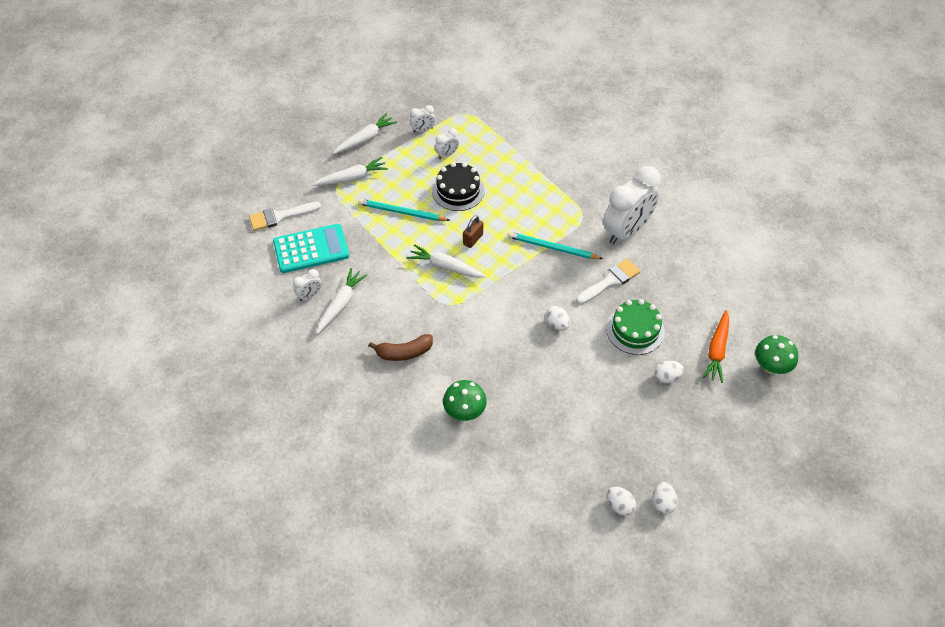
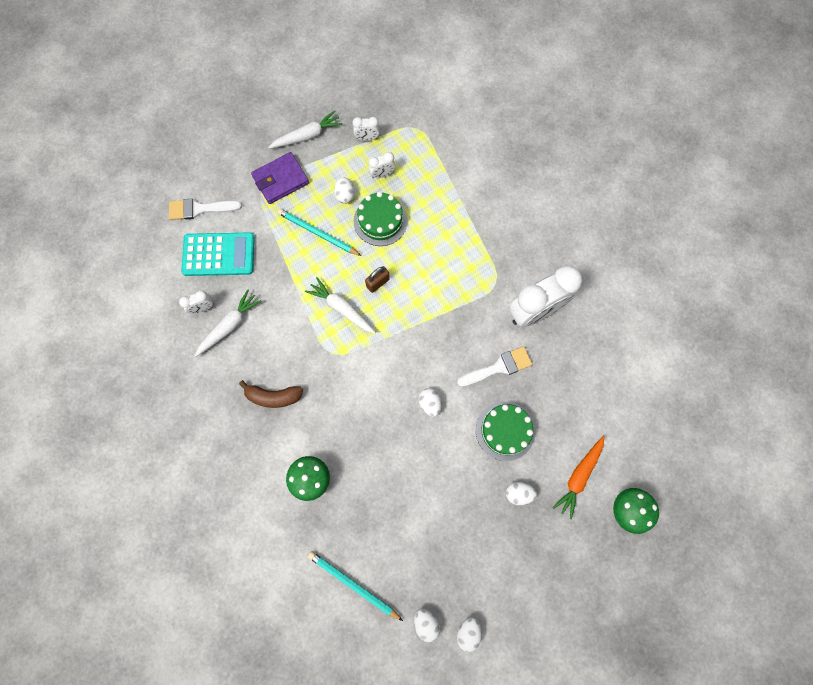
camera: 15 degrees right, 20 degrees up
(352, 178) = (280, 180): white carrot -> purple wallet
(417, 177) = (345, 195): none -> white egg
(458, 191) = (380, 221): black cake -> green cake
(553, 248) = (453, 313): turquoise pencil -> turquoise pencil (353, 585)

